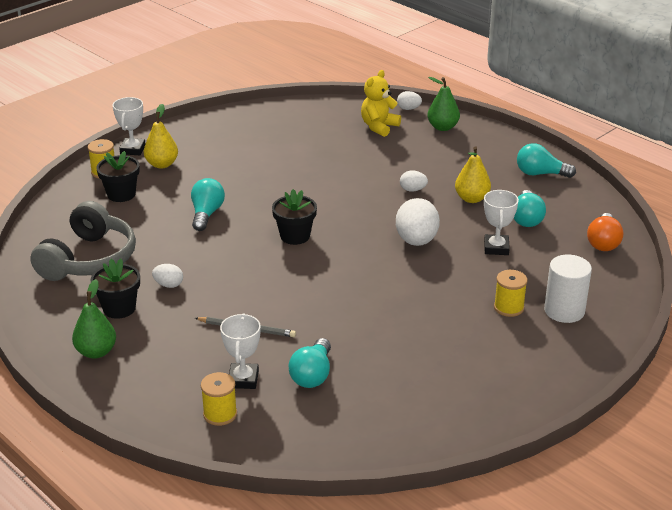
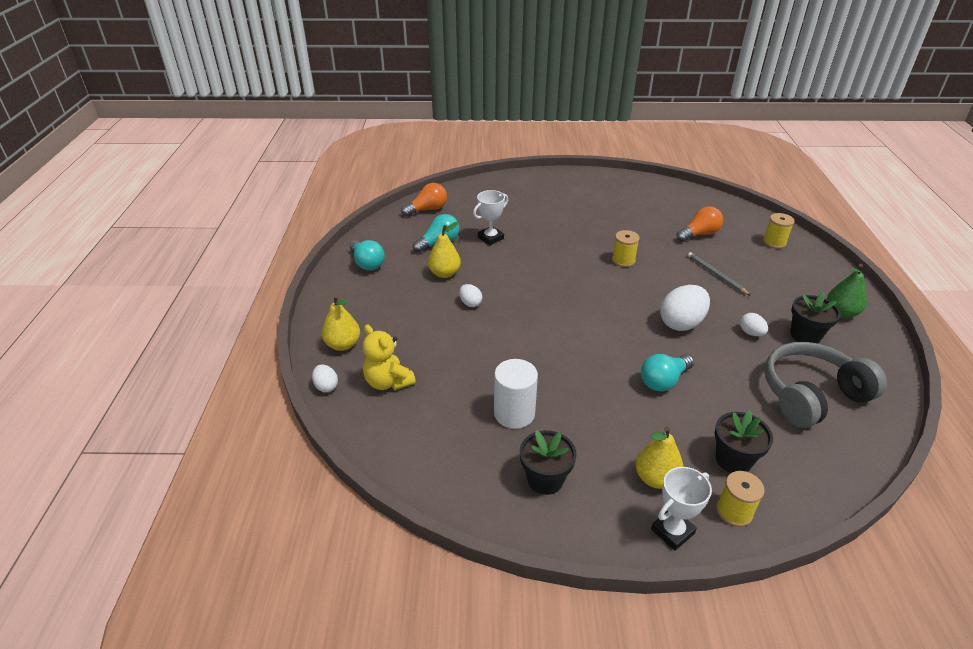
camera: 135 degrees left, 5 degrees up
(243, 379) = (744, 251): white trophy -> none
(295, 236) = (611, 318): black flower pot -> black flower pot (545, 479)
(312, 375) = (699, 234): turquoise light bulb -> orange light bulb
(379, 127) = (388, 382): yellow teddy bear -> yellow teddy bear turned 60 degrees clockwise
(416, 241) = (531, 268): white egg -> white egg (681, 323)
(442, 127) = (343, 345): green pear -> yellow pear
(508, 307) = (542, 210): yellow spool -> yellow spool (623, 260)
(564, 311) = (516, 195): white cylinder -> white cylinder (514, 413)

